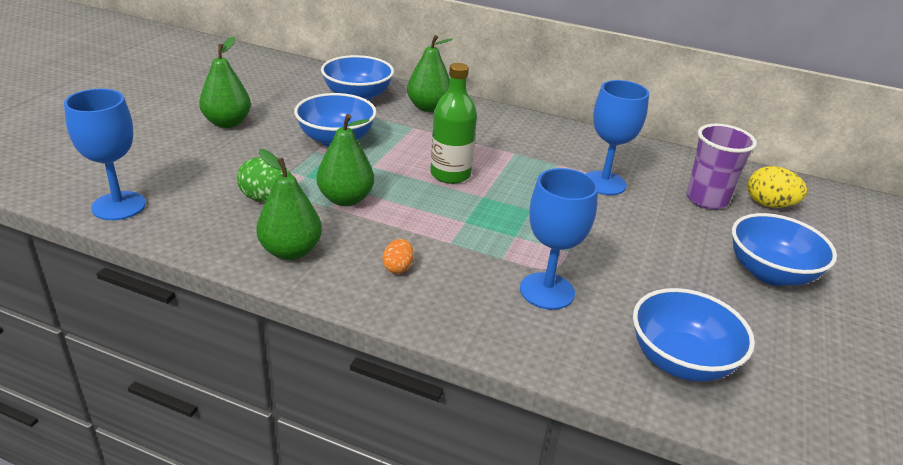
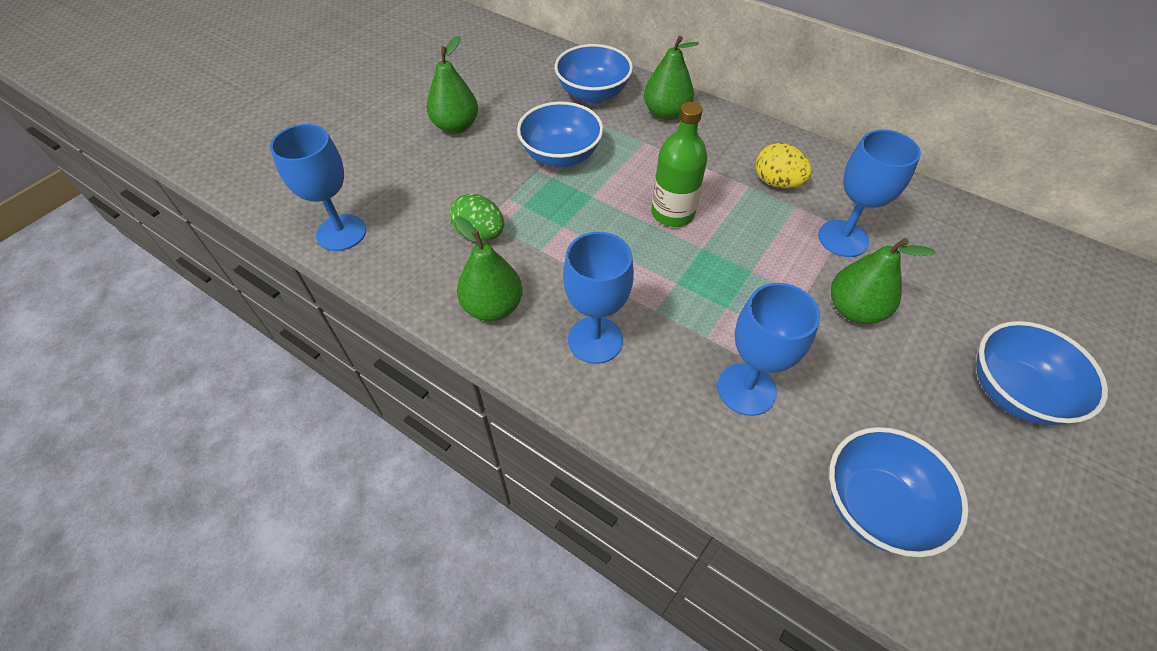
camera: 15 degrees right, 20 degrees up
(345, 199) = (557, 241): green pear -> green pear (854, 310)
(398, 268) = (595, 340): orange egg -> blue goblet
(706, 200) = (961, 273): purple cup -> none
(769, 204) = (1039, 287): yellow egg -> yellow egg (777, 182)

